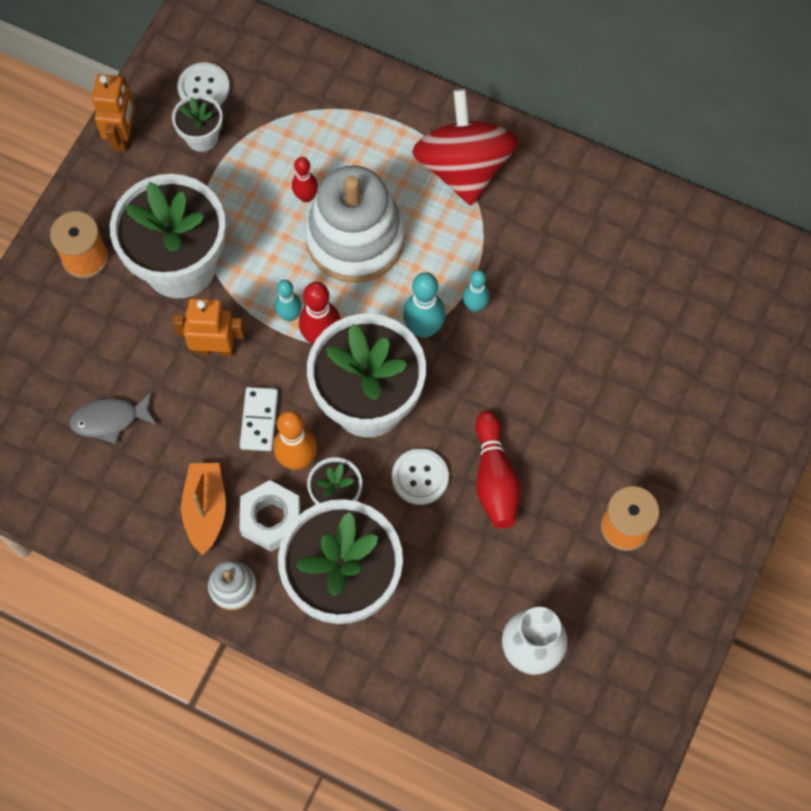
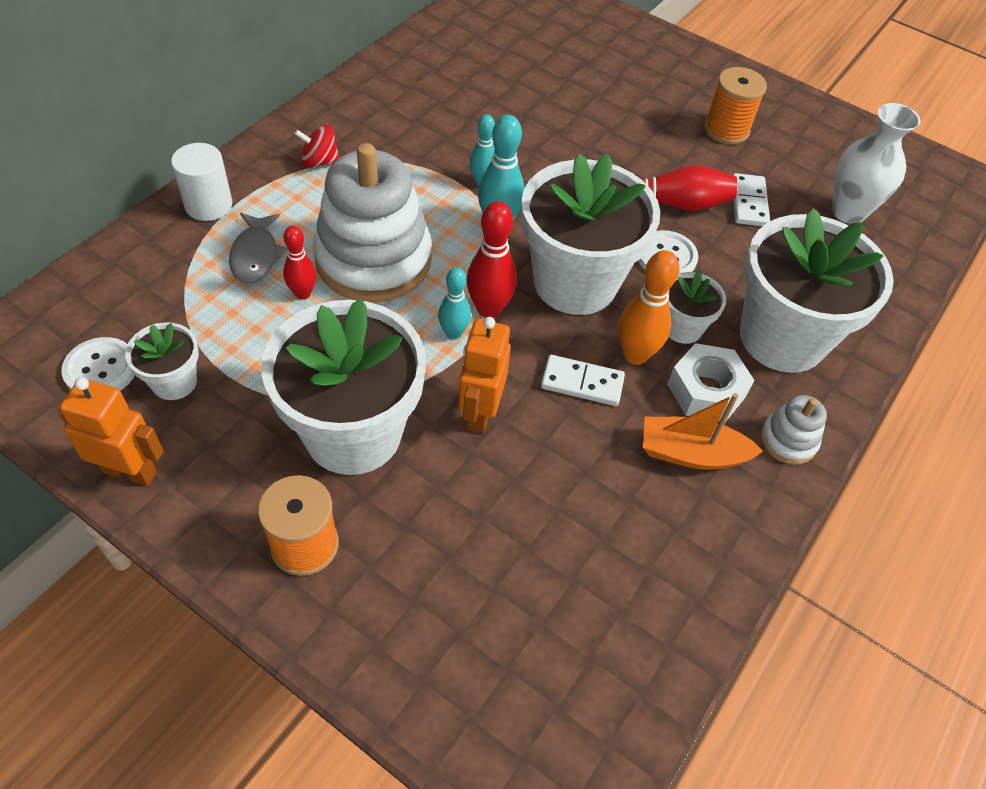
camera: 85 degrees left, 15 degrees down
(109, 420) = (557, 545): grey fish -> grey fish (255, 255)
(386, 100) = (208, 205): none -> white cylinder
(463, 167) = (319, 161): red spinning top -> red spinning top, size x0.42
(516, 552) = (749, 202): none -> white domino

